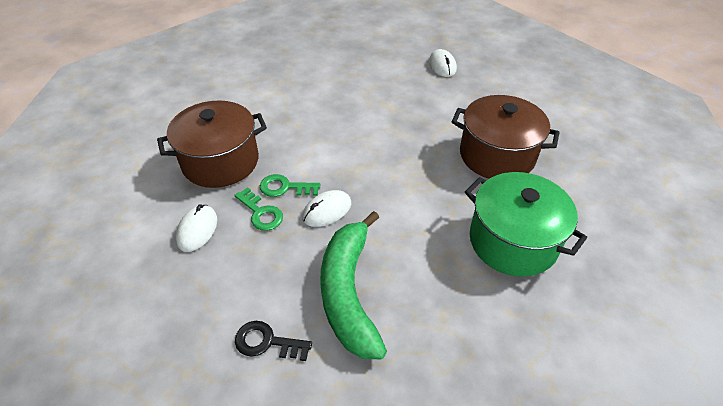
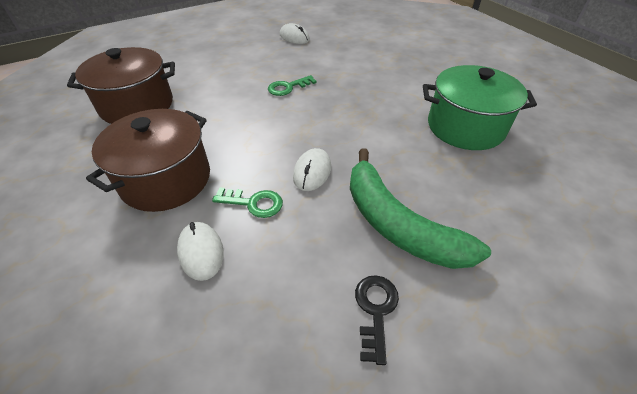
camera: 35 degrees left, 0 degrees up
(267, 342) = (375, 310): black key -> black key turned 120 degrees clockwise
(285, 187) = (255, 171): green key -> green key (288, 87)
(497, 155) = (394, 79): brown pot -> brown pot (137, 105)

